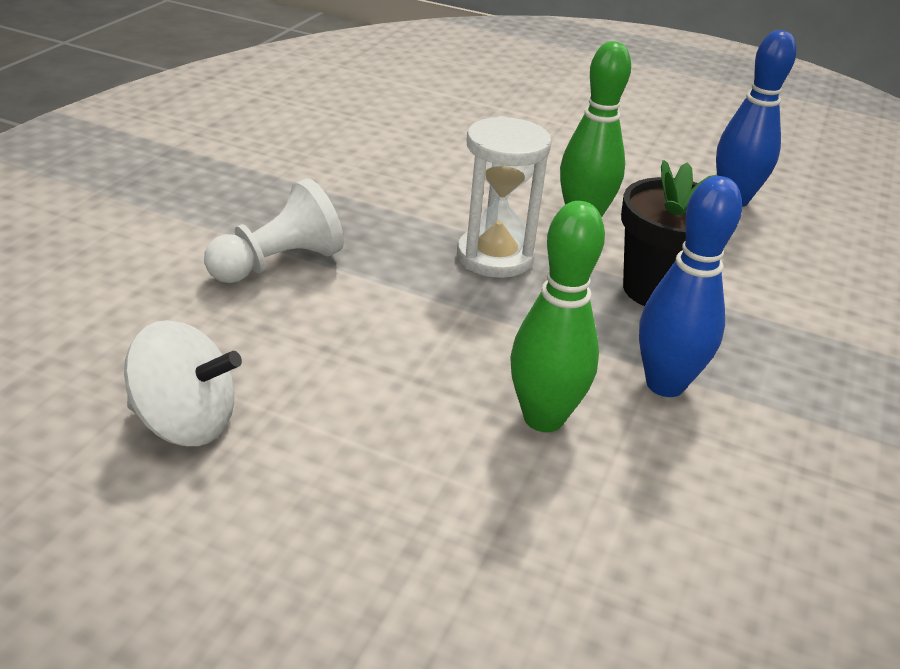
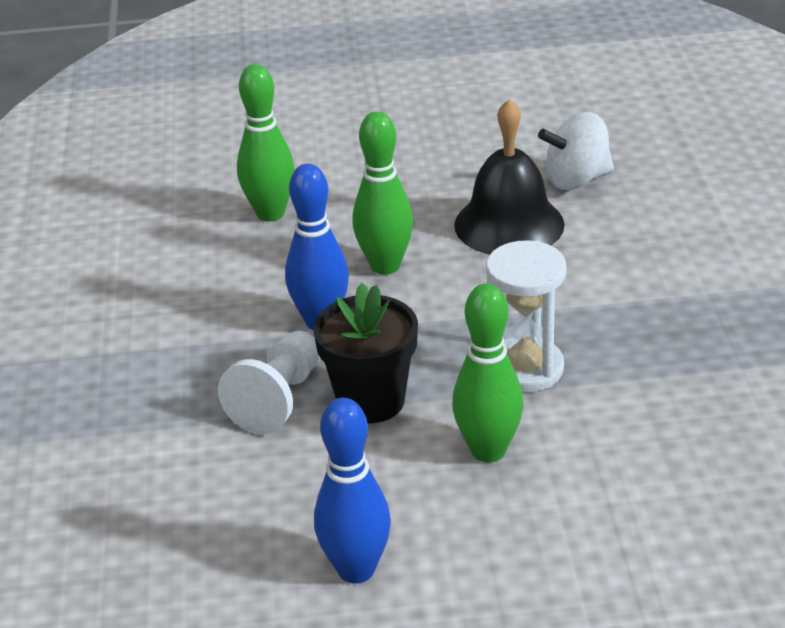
camera: 155 degrees right, 0 degrees up
(278, 263) = (670, 284): white pawn -> white pawn (278, 399)
(345, 401) = (509, 224): none -> black bell
(655, 595) = (270, 213): none -> green bowling pin

